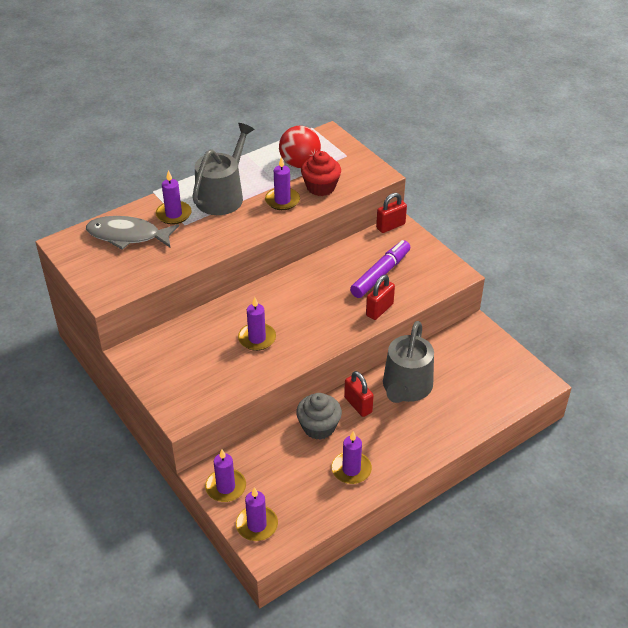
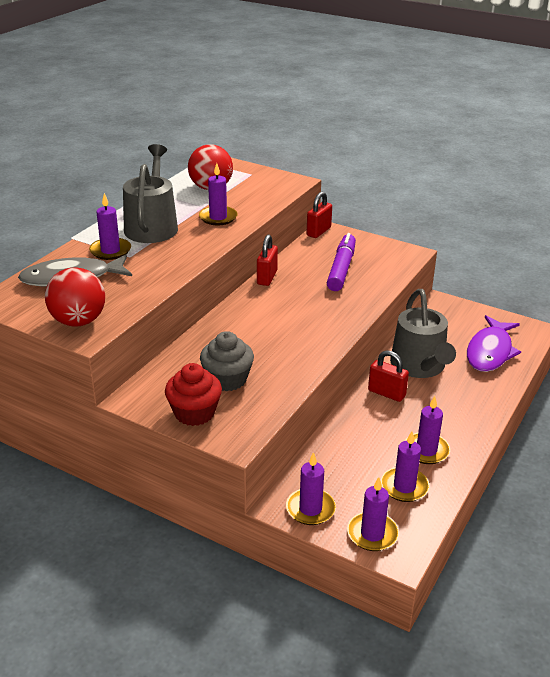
camera: 25 degrees left, 10 degrees down
(107, 280) = (78, 321): none -> red ball
(257, 338) = (263, 349): purple candle -> purple candle (404, 487)
(318, 427) = (363, 423): grey cupcake -> grey cupcake (227, 379)
(321, 187) = (247, 200): red cupcake -> red cupcake (194, 413)
(379, 310) = (365, 296): red padlock -> red padlock (267, 277)
(481, 393) = (490, 352): none -> purple fish

